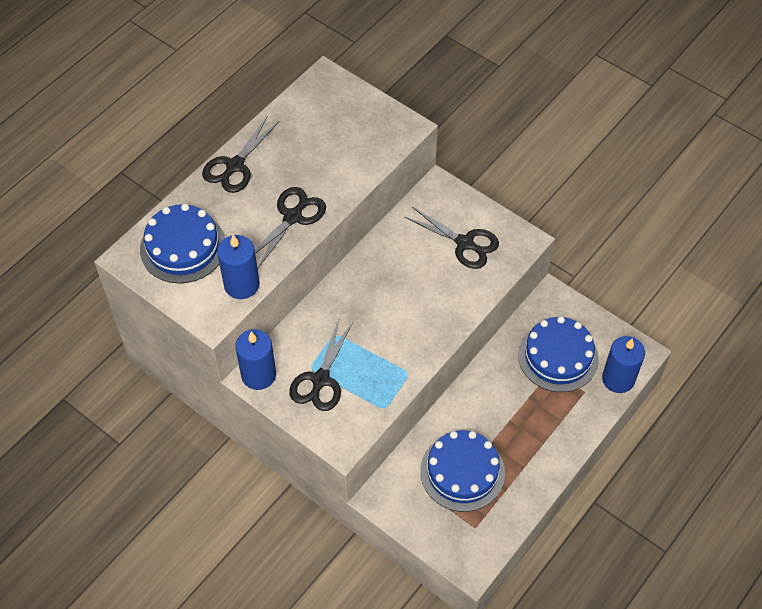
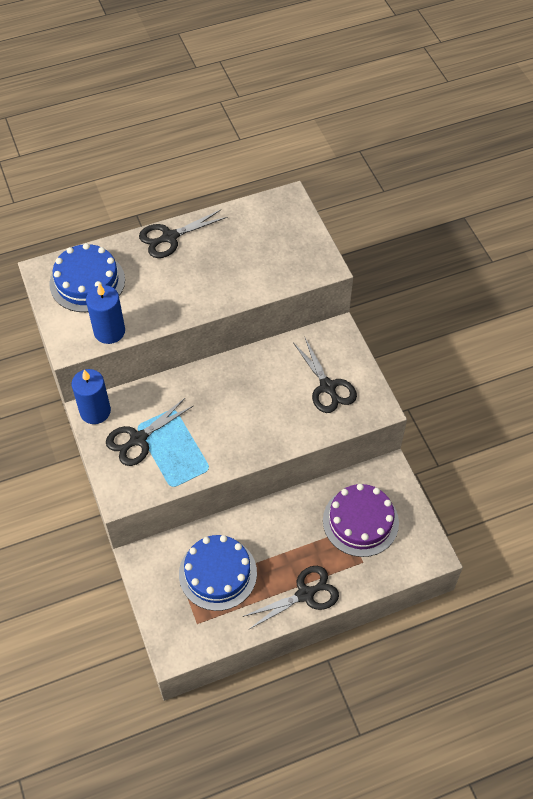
camera: 30 degrees right, 0 degrees up
(293, 217) = (185, 297): black scissors -> black scissors (305, 594)
(558, 356) = (360, 521): blue cake -> purple cake
(618, 379) = (399, 566): blue candle -> none

